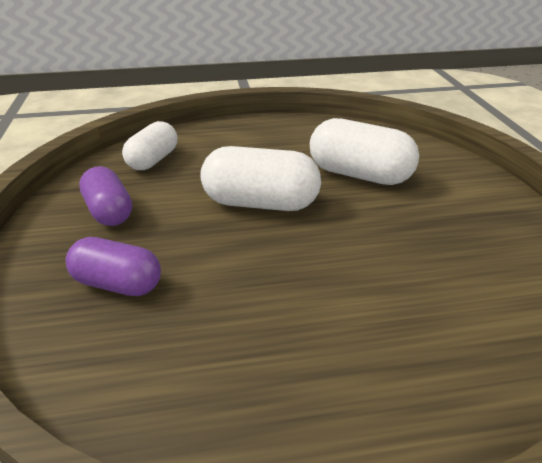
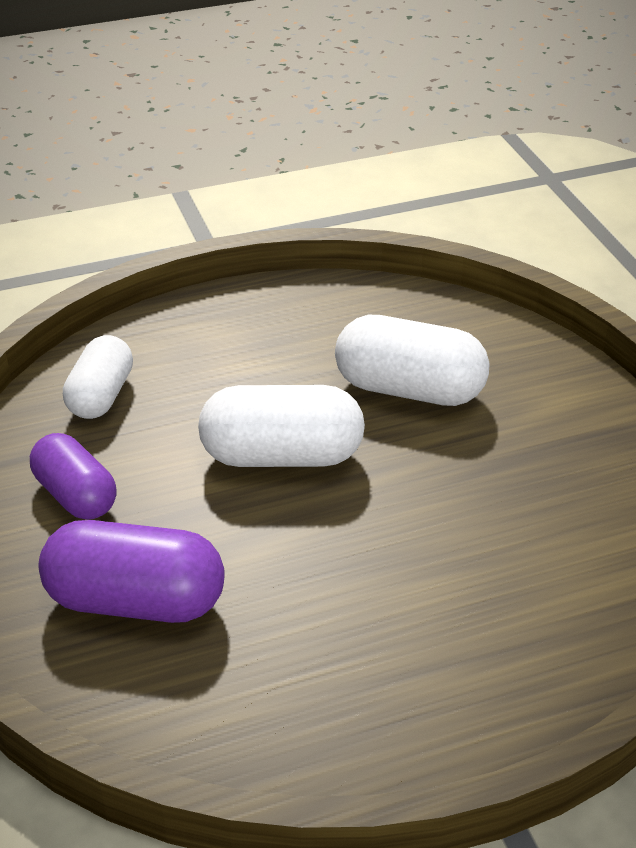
camera: 10 degrees left, 5 degrees up
(118, 284) = (136, 601): purple capsule -> purple capsule, size x1.50

